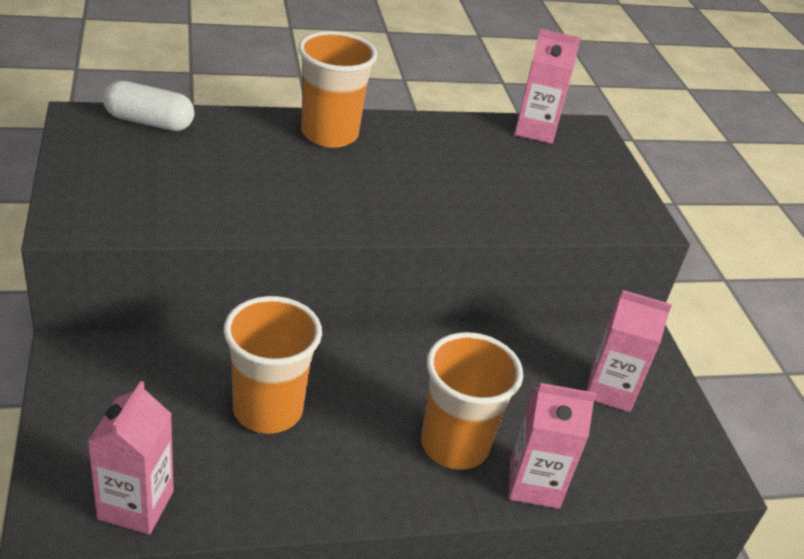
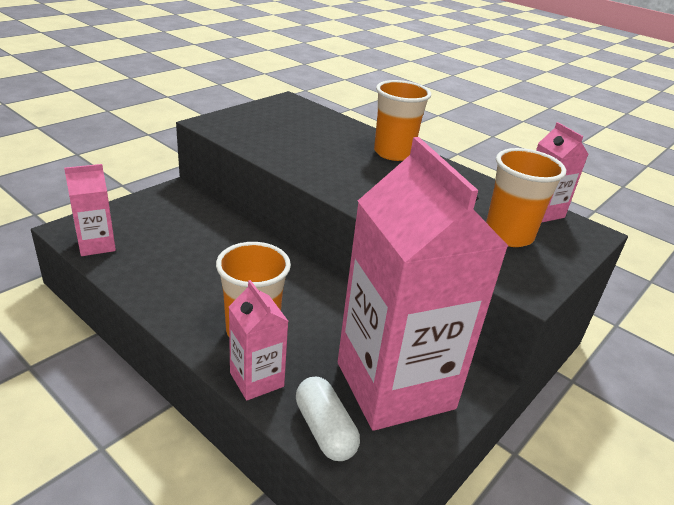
camera: 55 degrees right, 5 degrees down
(149, 122) = (313, 112): white capsule -> white capsule (325, 430)
(268, 410) = (202, 255): orange cup -> orange cup (508, 235)
(610, 390) = (395, 385): pink carton -> pink carton, size x2.26

